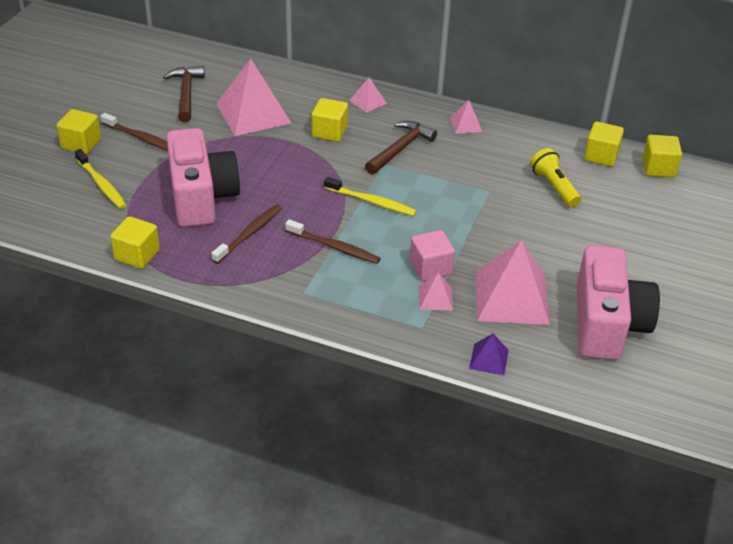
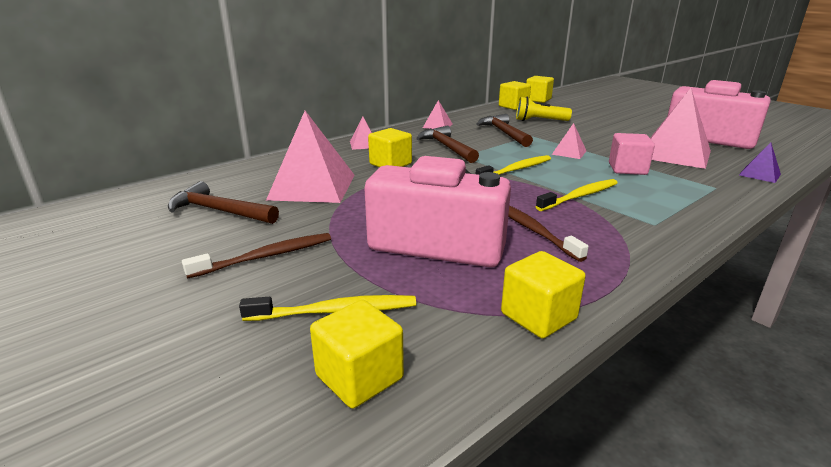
camera: 60 degrees left, 15 degrees down
(81, 144) = (208, 308): yellow cube -> yellow cube (359, 377)
(334, 247) = (579, 196): brown toothbrush -> yellow toothbrush
(435, 298) = (672, 175): pink pyramid -> pink pyramid (569, 152)
(480, 172) = (504, 133): none -> brown hammer

